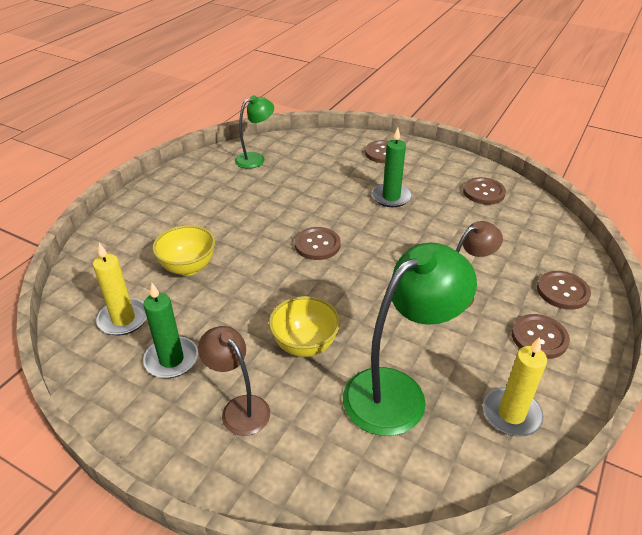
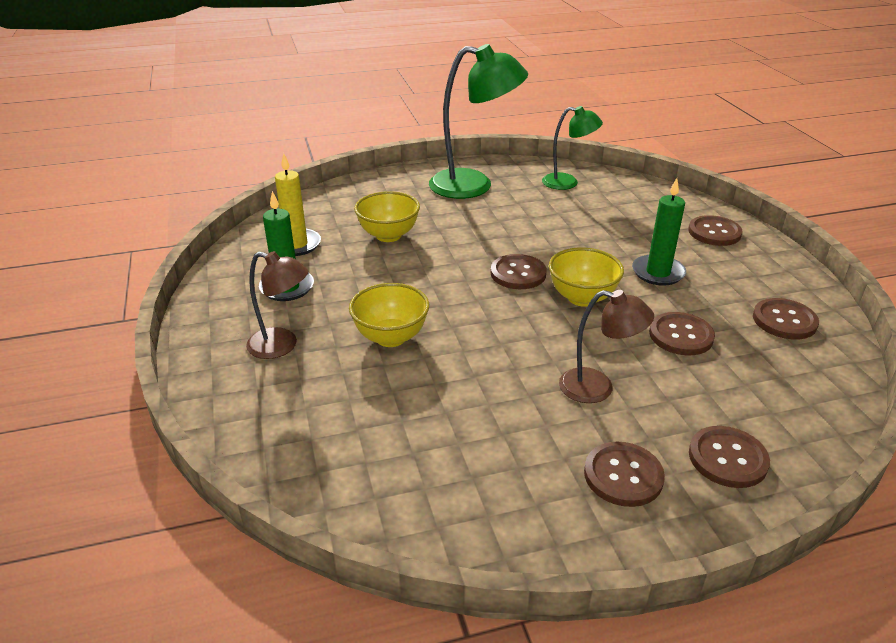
camera: 45 degrees right, 5 degrees down
(239, 408) = (282, 346): brown lamp -> brown lamp turned 105 degrees clockwise
(375, 239) = (582, 298): none -> yellow bowl
(397, 391) = (410, 418): green lamp -> green lamp (474, 186)
(453, 232) = (681, 335): none -> brown button
(511, 414) = (483, 508): yellow candle -> none

